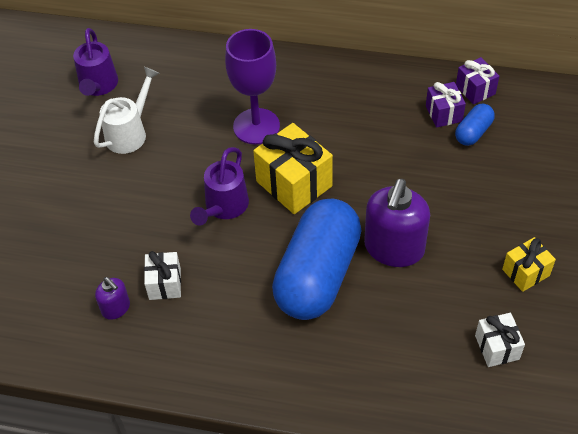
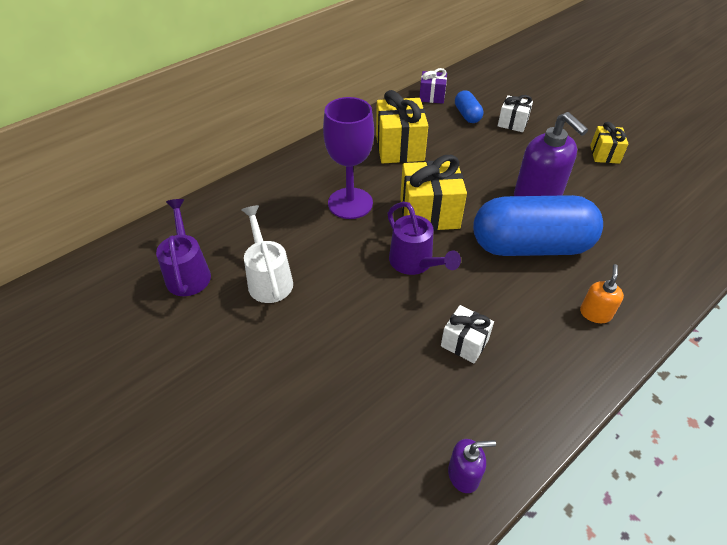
camera: 55 degrees left, 5 degrees down
(98, 86) = (188, 272): purple watering can -> purple watering can turned 135 degrees counterclockwise
(116, 308) = (464, 393): purple soap dispenser -> purple soap dispenser (464, 475)
(272, 357) = (595, 313): none -> orange soap dispenser
(317, 275) = (530, 246): blue capsule -> blue capsule turned 60 degrees counterclockwise
(365, 113) = (399, 147): none -> yellow gift
(443, 113) = (438, 117): purple gift -> none
(497, 347) = (659, 196): white gift -> white gift (512, 123)

